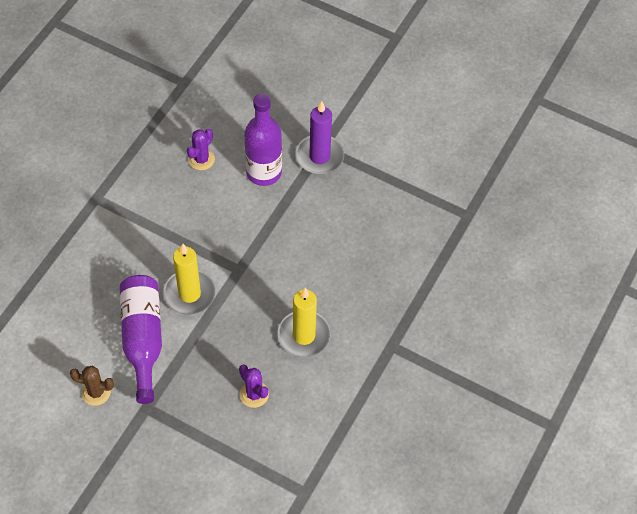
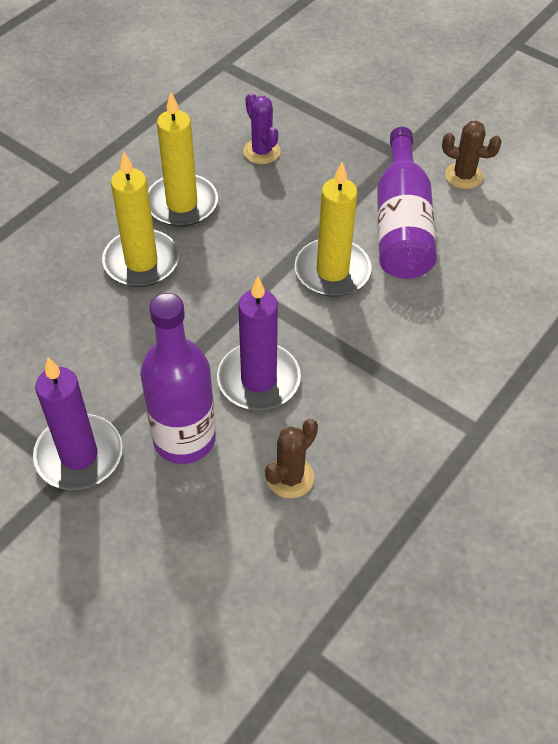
camera: 170 degrees left, 5 degrees down
(201, 159) = (290, 477): purple cactus -> brown cactus
(227, 212) = (258, 380): none -> purple candle
(319, 283) = (141, 262): none -> yellow candle

